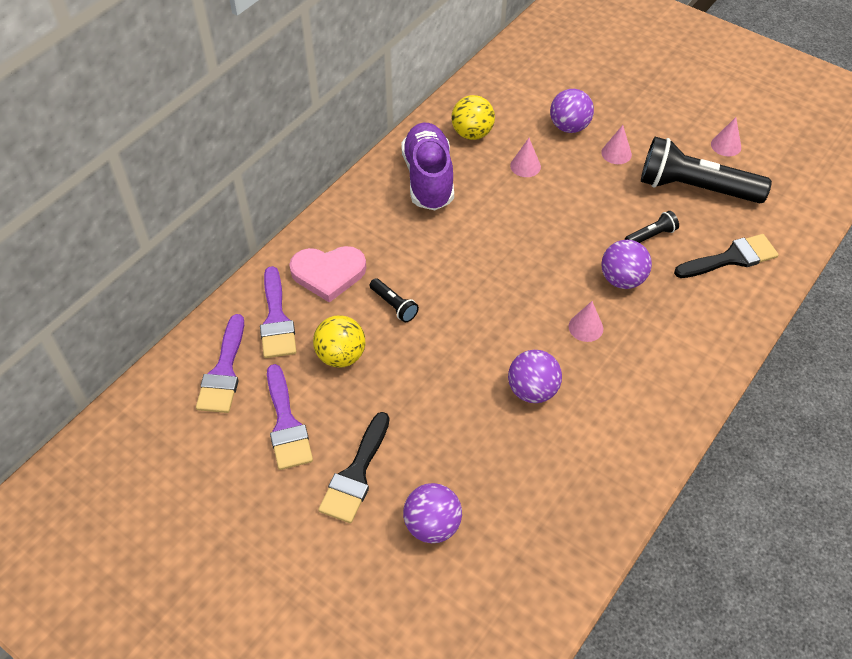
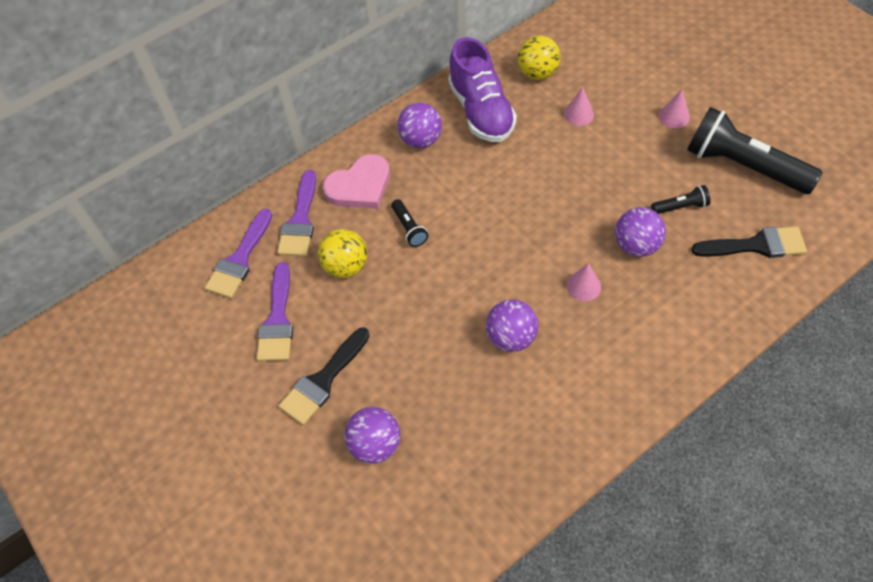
camera: 20 degrees right, 5 degrees up
(328, 273) = (360, 186): pink heart -> pink heart turned 45 degrees counterclockwise
(428, 179) = (481, 111): purple shoe -> purple shoe turned 150 degrees clockwise
(569, 127) = (635, 82): purple ball -> purple ball (421, 140)
(726, 145) = (791, 127): pink cone -> none

